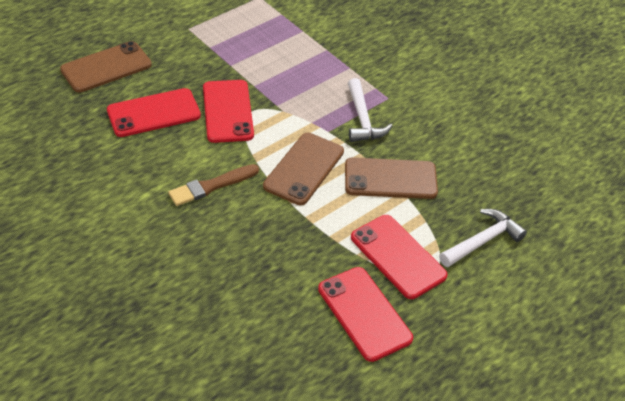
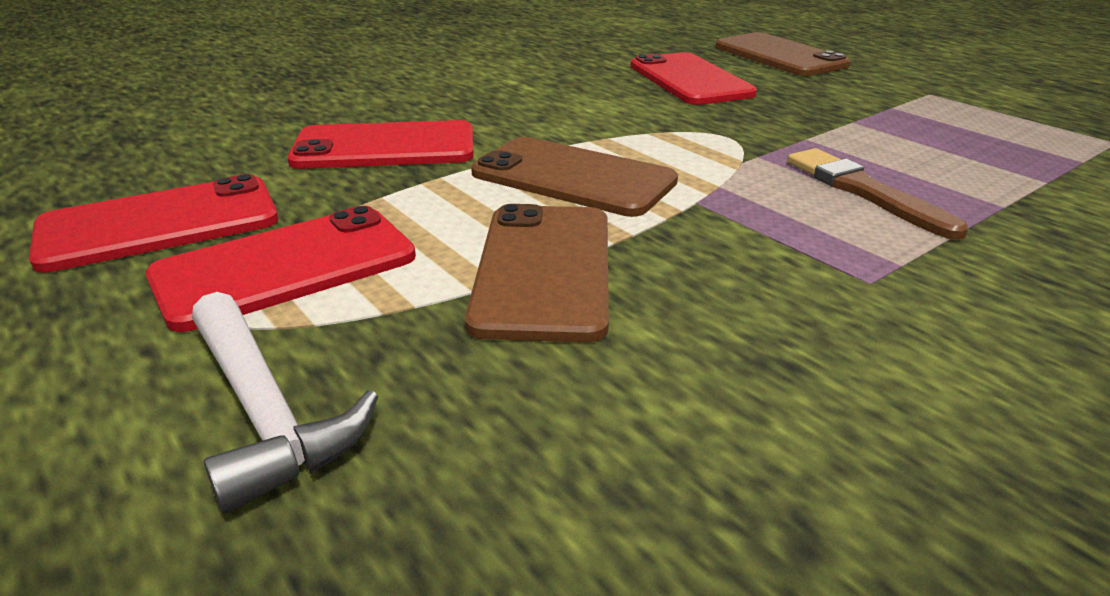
camera: 95 degrees right, 15 degrees down
(211, 186) = (527, 113): brown brush -> brown brush (864, 191)
(228, 111) = (718, 121): red phone -> red phone (385, 147)
(362, 119) = (757, 242): white hammer -> none

